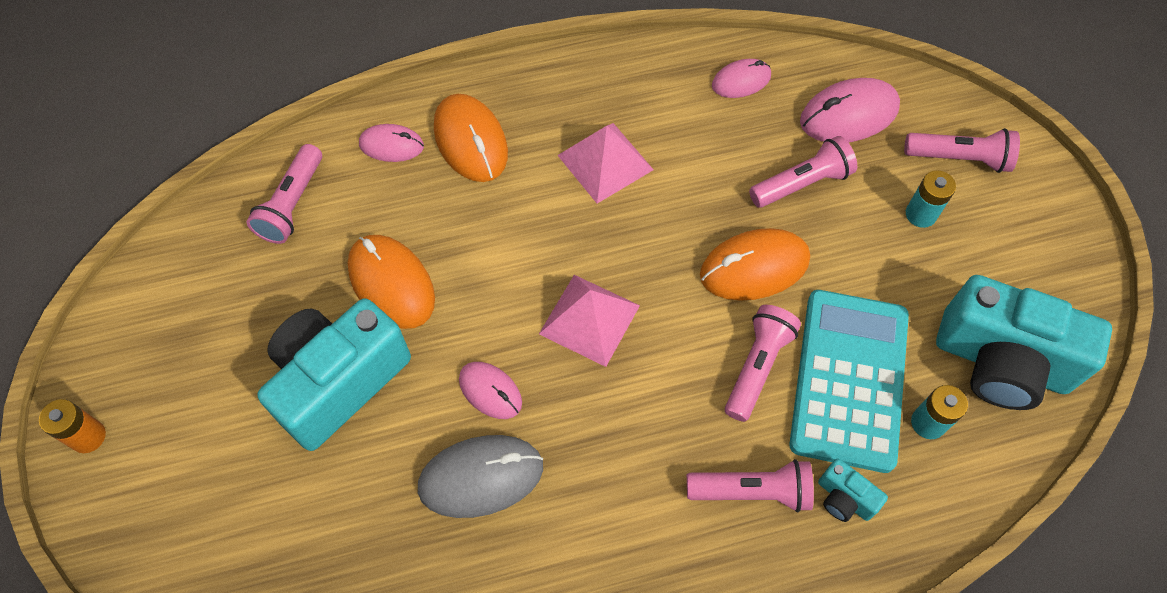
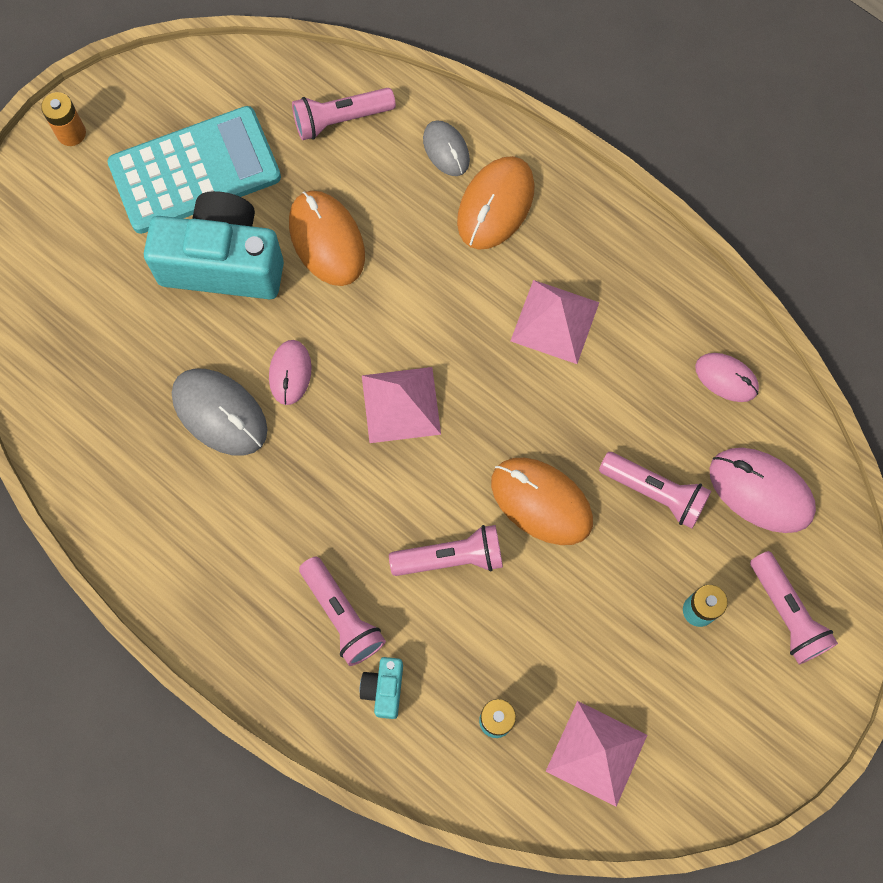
camera: 55 degrees right, 10 degrees up
(391, 145) = (446, 150): pink mouse -> grey mouse
(391, 283) = (327, 240): orange mouse -> orange mouse turned 45 degrees counterclockwise
(849, 379) = (491, 636): turquoise calculator -> turquoise calculator (195, 171)
(1001, 362) = (596, 753): turquoise camera -> pink pyramid

